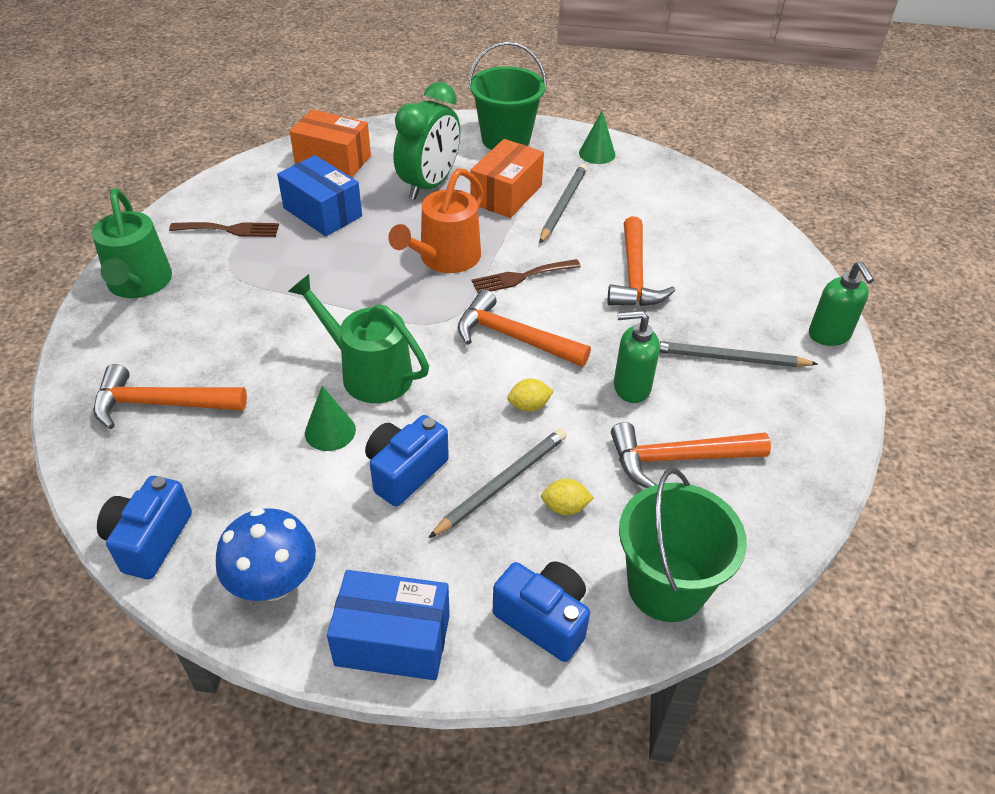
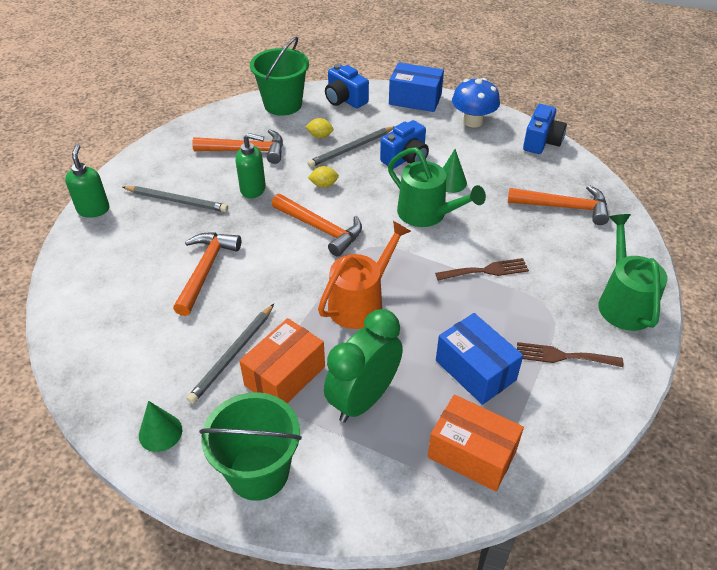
camera: 170 degrees left, 0 degrees up
(521, 277) = (299, 278): brown fork -> brown fork (486, 270)

